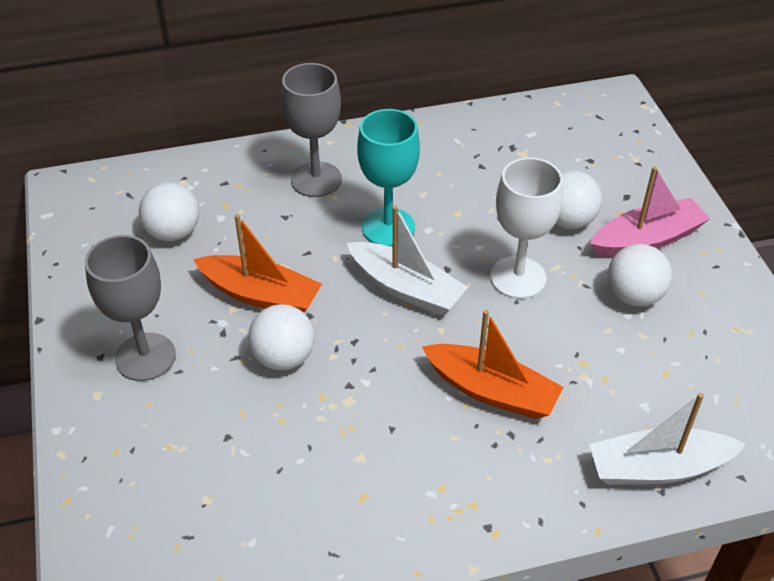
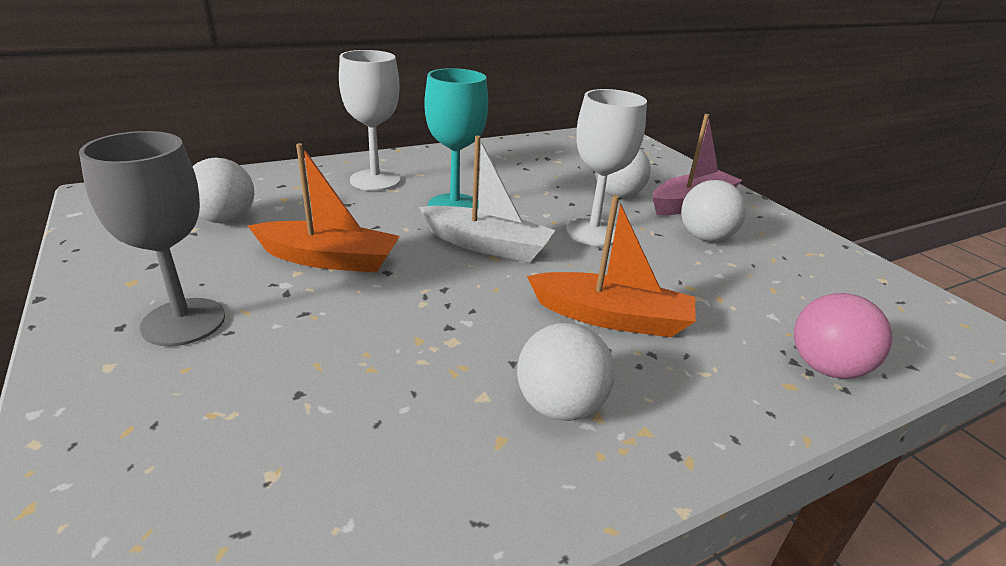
camera: 15 degrees left, 15 degrees down
(283, 357) = (364, 308): white ball -> white ball (560, 406)
(316, 179) = (375, 180): grey goblet -> white goblet
(658, 468) = (825, 367): white boat -> pink ball

